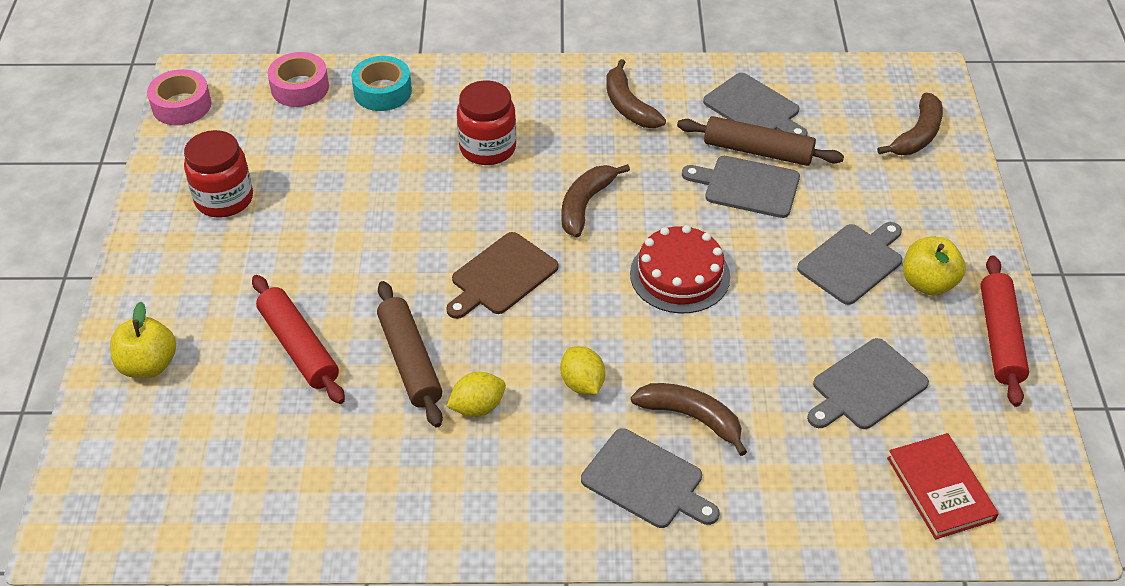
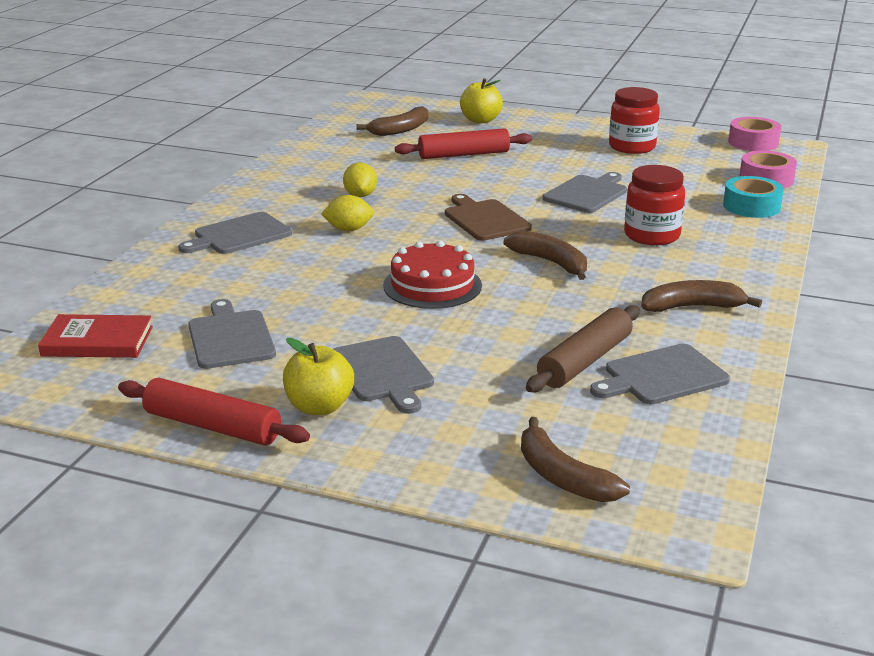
camera: 110 degrees right, 20 degrees down
(410, 361) = (422, 182): brown rolling pin -> none
(691, 417) = (276, 260): brown banana -> brown banana (400, 130)
(747, 186) = (531, 342): grey cutting board -> grey cutting board (587, 193)

